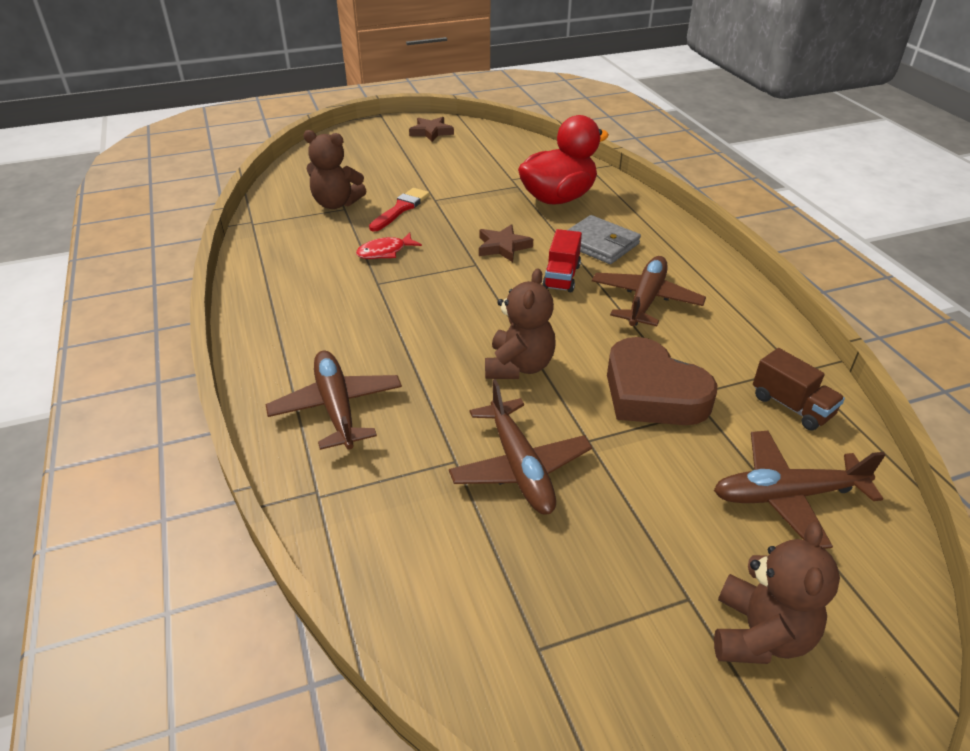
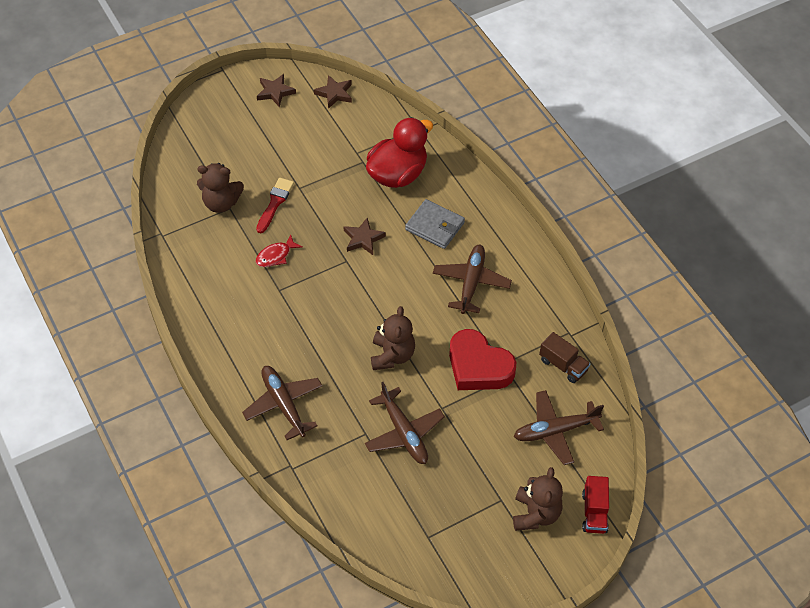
camera: 10 degrees left, 15 degrees up
(497, 137) = (334, 93): none -> brown star
(561, 277) = (410, 266): red truck -> red truck (594, 512)
(652, 393) = (478, 366): brown heart -> red heart

